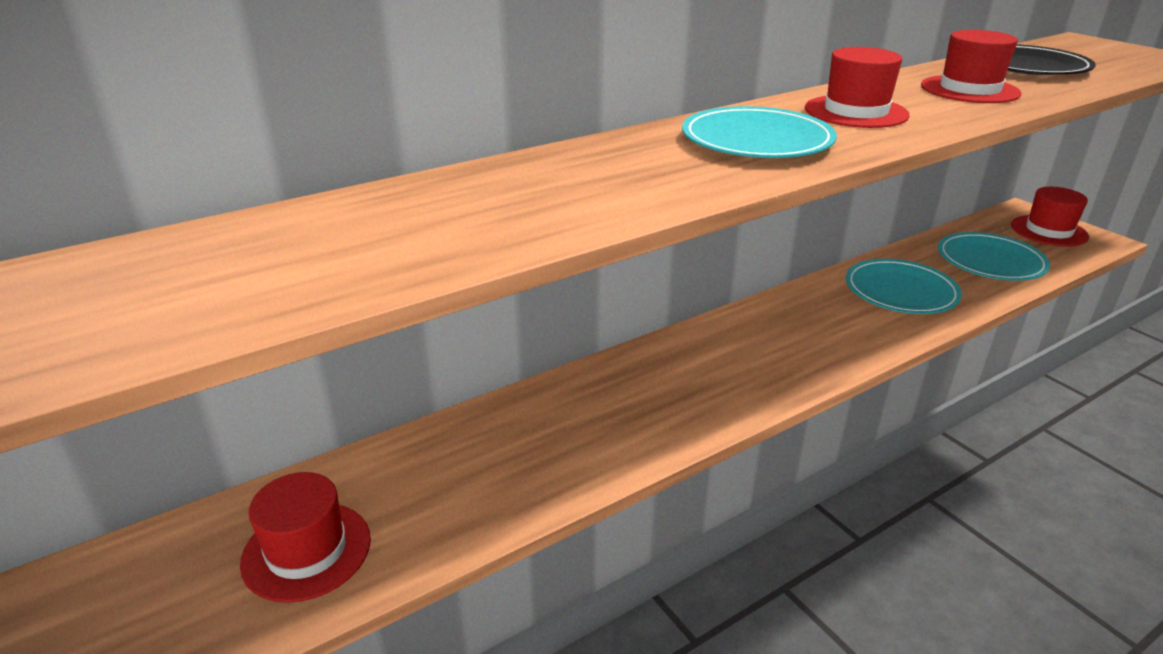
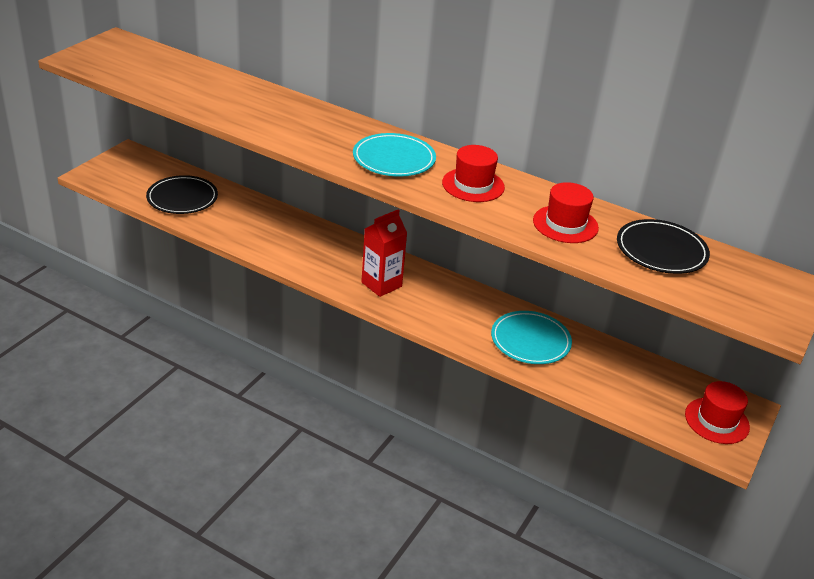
camera: 60 degrees right, 5 degrees up
(306, 551) = (182, 198): red hat -> black plate
(739, 370) = (381, 284): none -> red carton
(990, 261) = (621, 385): turquoise plate -> none

